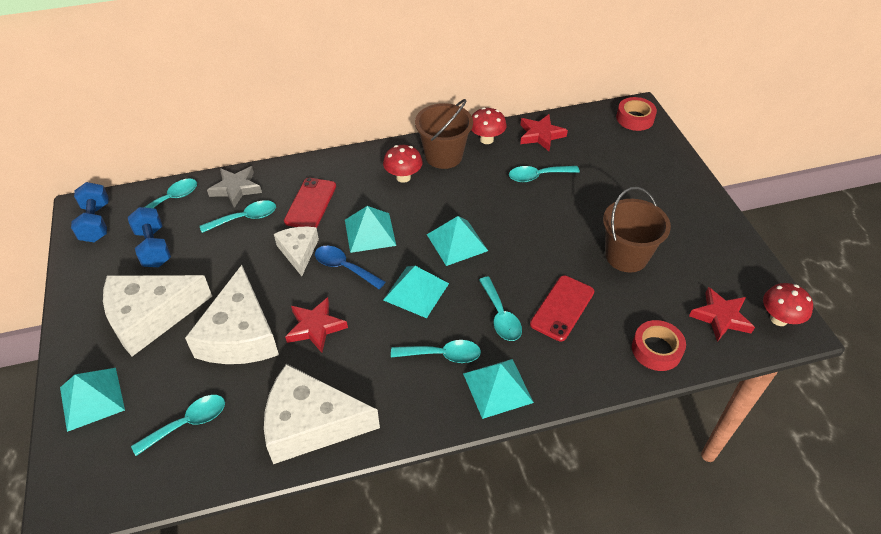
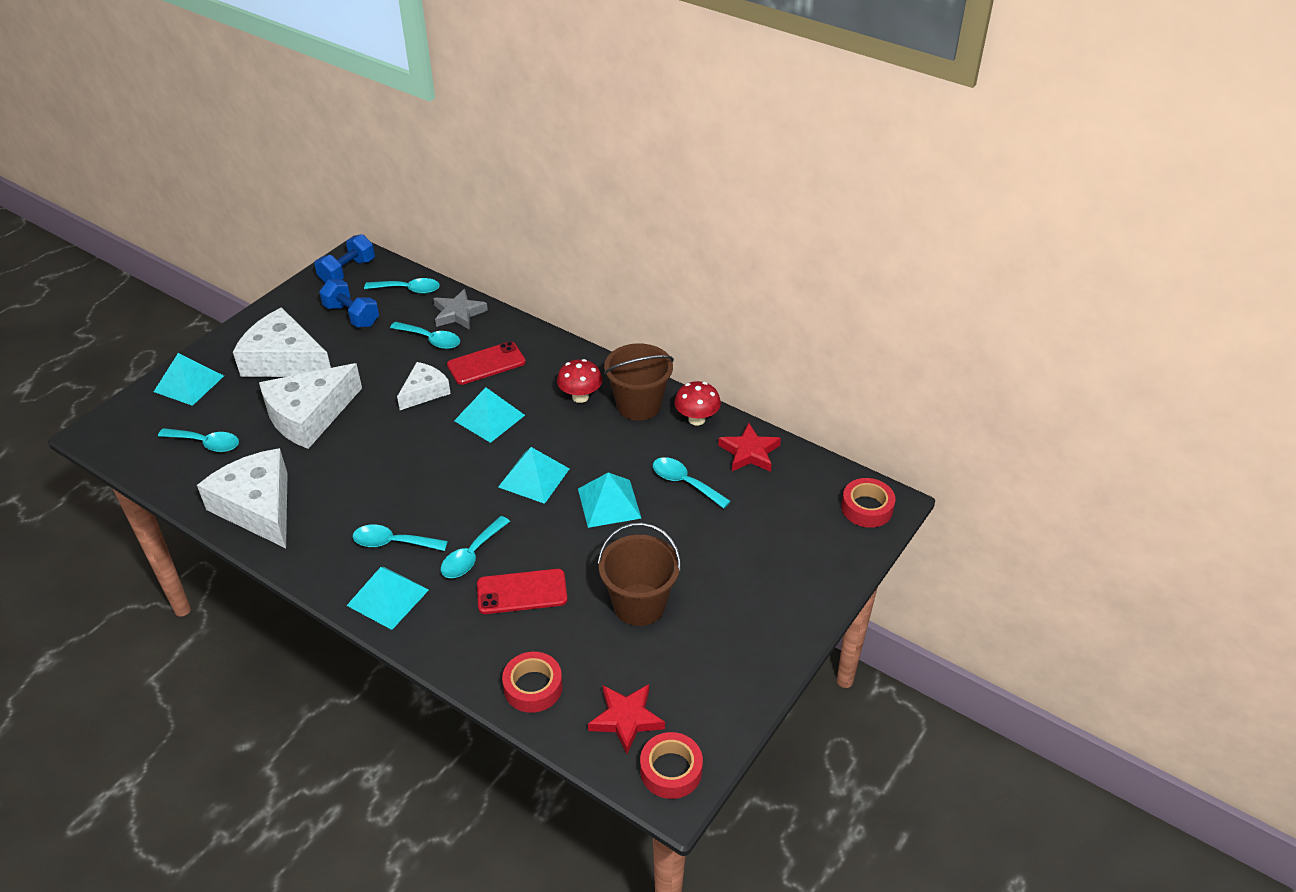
camera: 50 degrees right, 5 degrees down
(154, 247) = (352, 315): blue dumbbell -> blue dumbbell turned 75 degrees counterclockwise
(315, 327) = (354, 451): red star -> none
(344, 267) = (433, 427): blue spoon -> none
(416, 291) = (449, 486): turquoise pyramid -> turquoise pyramid (609, 503)
(442, 355) = (393, 543): turquoise spoon -> turquoise spoon turned 135 degrees clockwise
(779, 319) = (671, 770): red mushroom -> red tape

